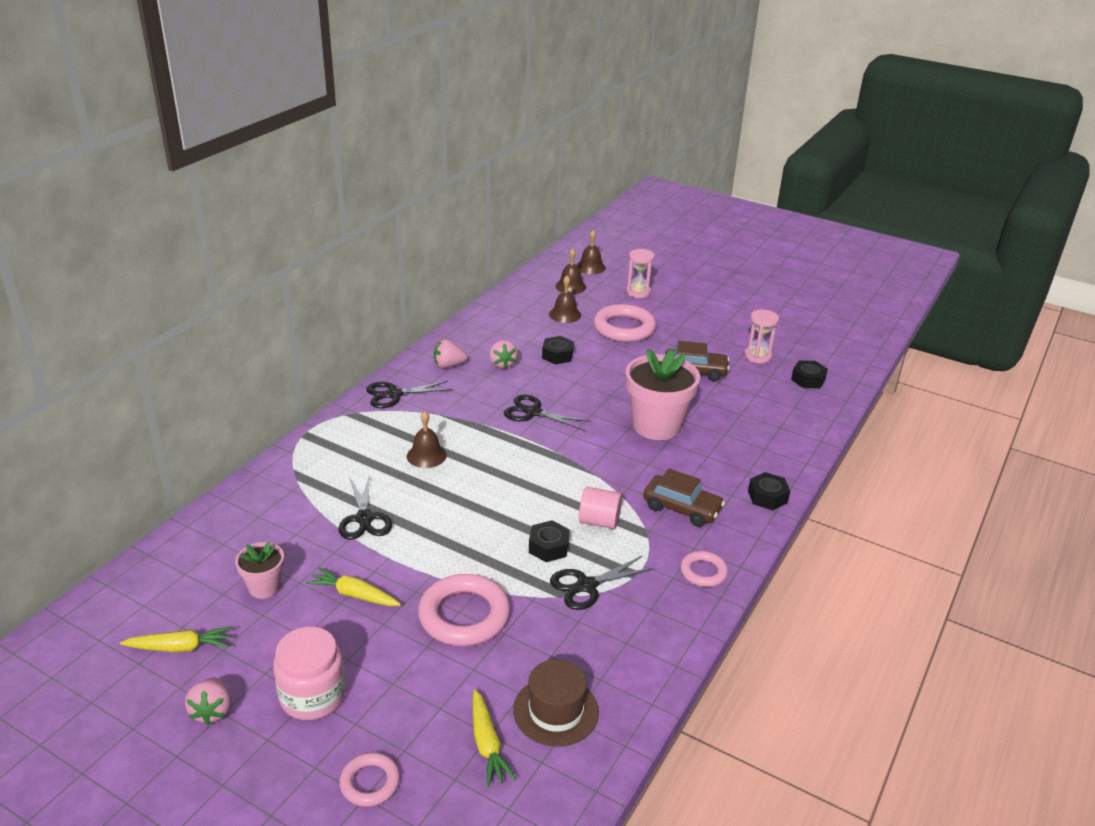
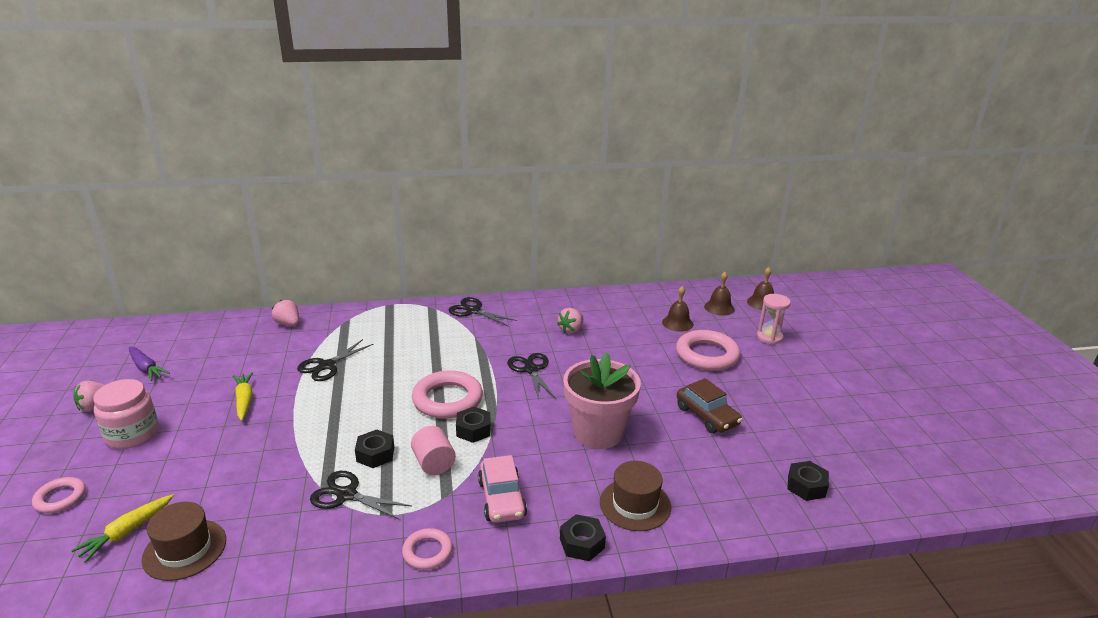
camera: 50 degrees right, 5 degrees down
(180, 647) = (146, 368): yellow carrot -> purple carrot
(264, 587) = (223, 367): pink flower pot -> none
(426, 455) = (422, 354): brown bell -> none
(448, 365) = (536, 312): pink strawberry -> pink strawberry (288, 324)
(464, 615) = (260, 454): pink ring -> pink ring (447, 399)
(557, 355) = (619, 345): black nut -> black nut (473, 430)
(682, 508) = (502, 499): brown car -> pink car
(753, 454) = (635, 504): none -> brown hat
(757, 356) = (790, 439): pink hourglass -> none

